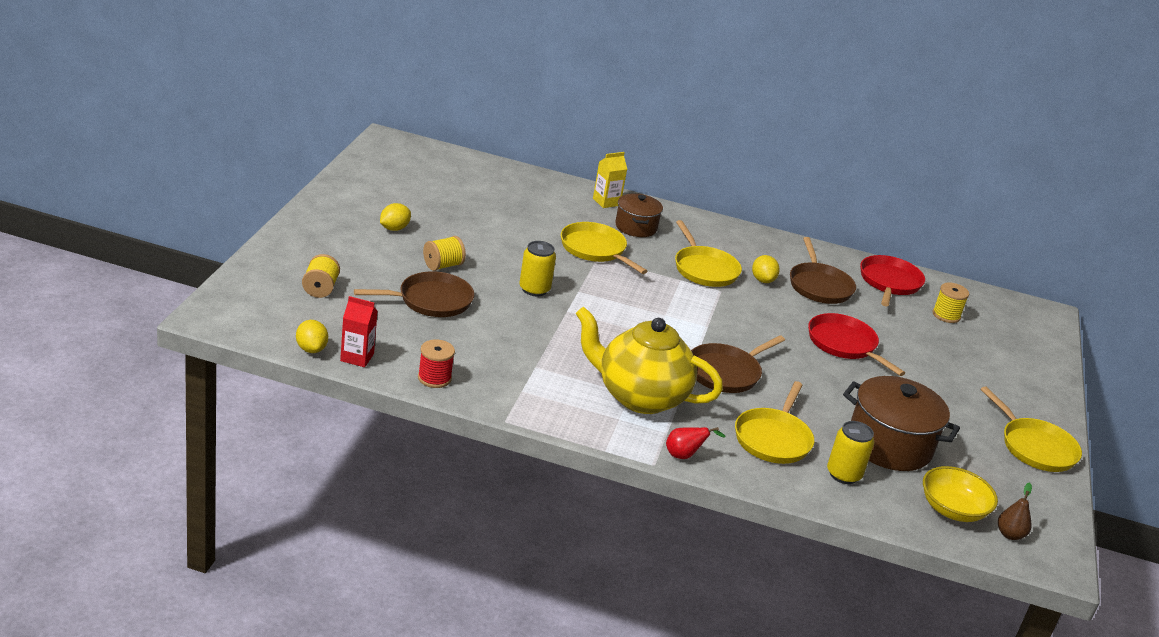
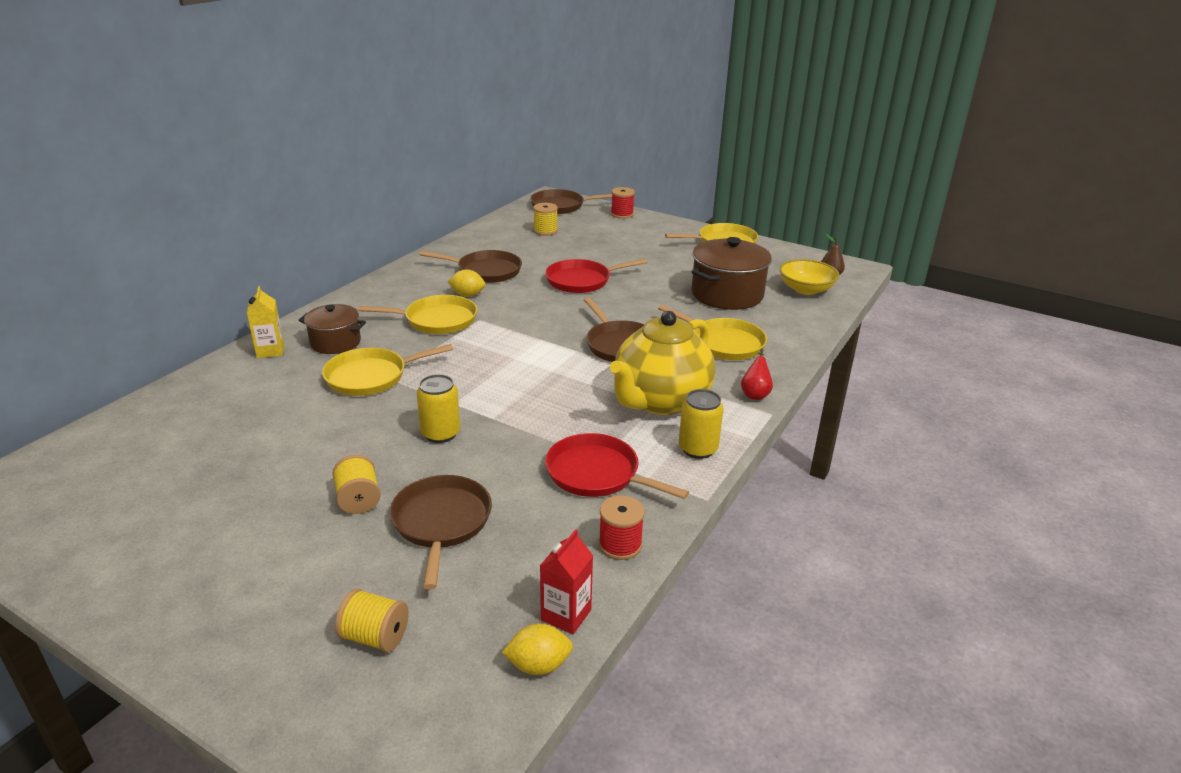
camera: 70 degrees left, 0 degrees up
(394, 228) = (238, 533): yellow lemon -> none
(843, 474) = (770, 322): yellow can -> yellow can (698, 449)
(889, 282) = (490, 241): red pan -> red pan (597, 474)
(1026, 322) = (560, 206): none -> brown pan
(1045, 367) = (622, 214): none -> red spool

